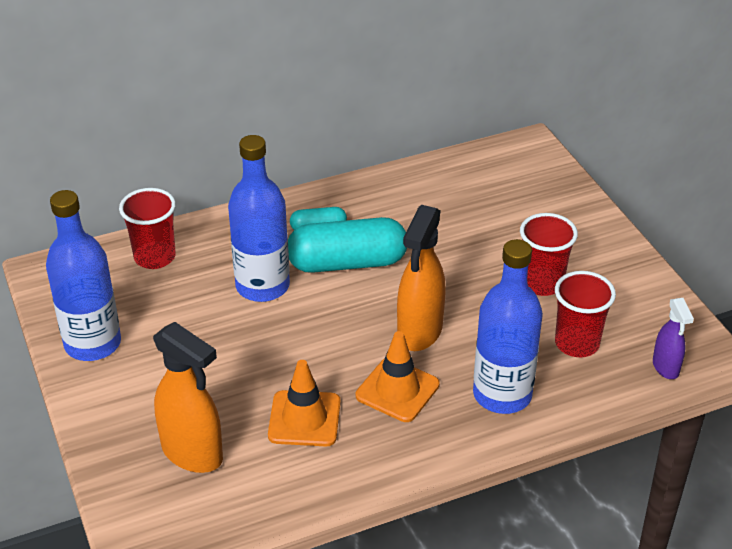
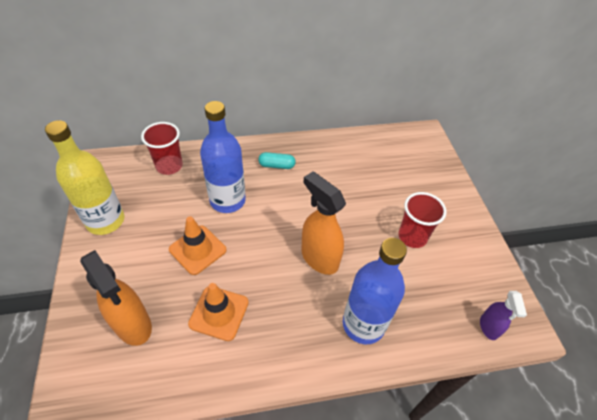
camera: 10 degrees right, 10 degrees up
(93, 344) = (105, 221): blue bottle -> yellow bottle
(347, 263) = (287, 194): turquoise capsule -> none
(397, 390) = (290, 303): orange traffic cone -> orange traffic cone (197, 250)
(419, 332) = (319, 258): orange spray bottle -> orange spray bottle turned 105 degrees clockwise
(577, 343) = (426, 292): red cup -> none

